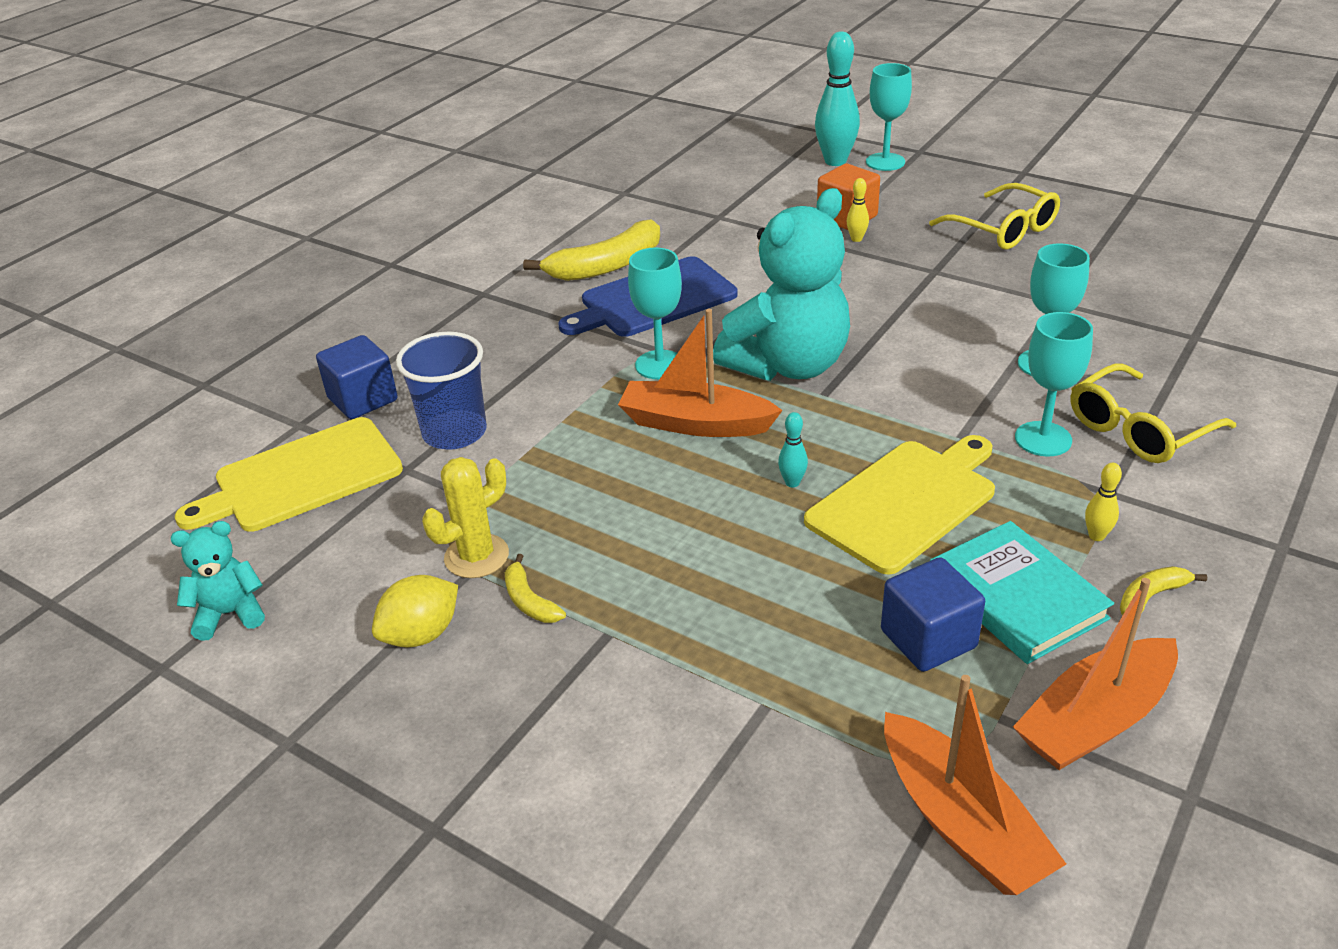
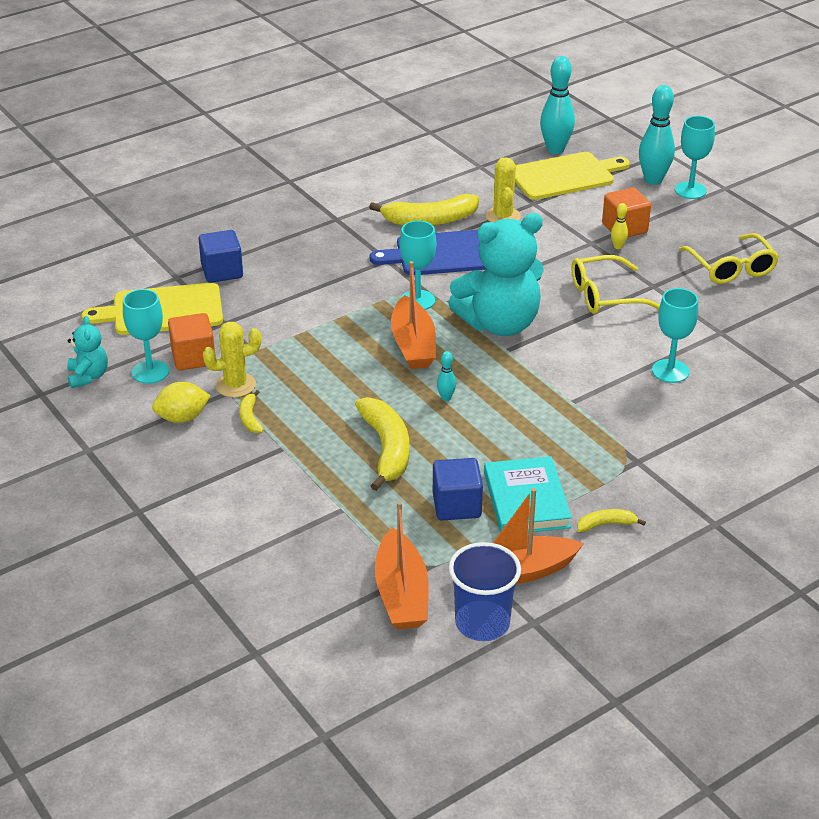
camera: 20 degrees right, 0 degrees up
(230, 614) = (88, 376): turquoise teddy bear -> turquoise teddy bear turned 75 degrees clockwise
(387, 533) = (193, 357): none -> orange cube
(454, 433) = (264, 308): blue cup -> blue cup (482, 623)
(693, 239) = (503, 216): none -> yellow cactus
(695, 424) = (413, 345): orange boat -> orange boat turned 135 degrees counterclockwise
(699, 156) = (555, 149): none -> turquoise bowling pin
(764, 584) = (386, 449): none -> yellow banana
(905, 502) = (505, 429): yellow cutting board -> yellow cutting board (565, 176)
(1043, 439) = (625, 418): turquoise goblet -> turquoise goblet (150, 372)
(1096, 536) = (605, 483): yellow bowling pin -> none
(1139, 429) = (694, 430): yellow glasses -> yellow glasses (605, 295)

